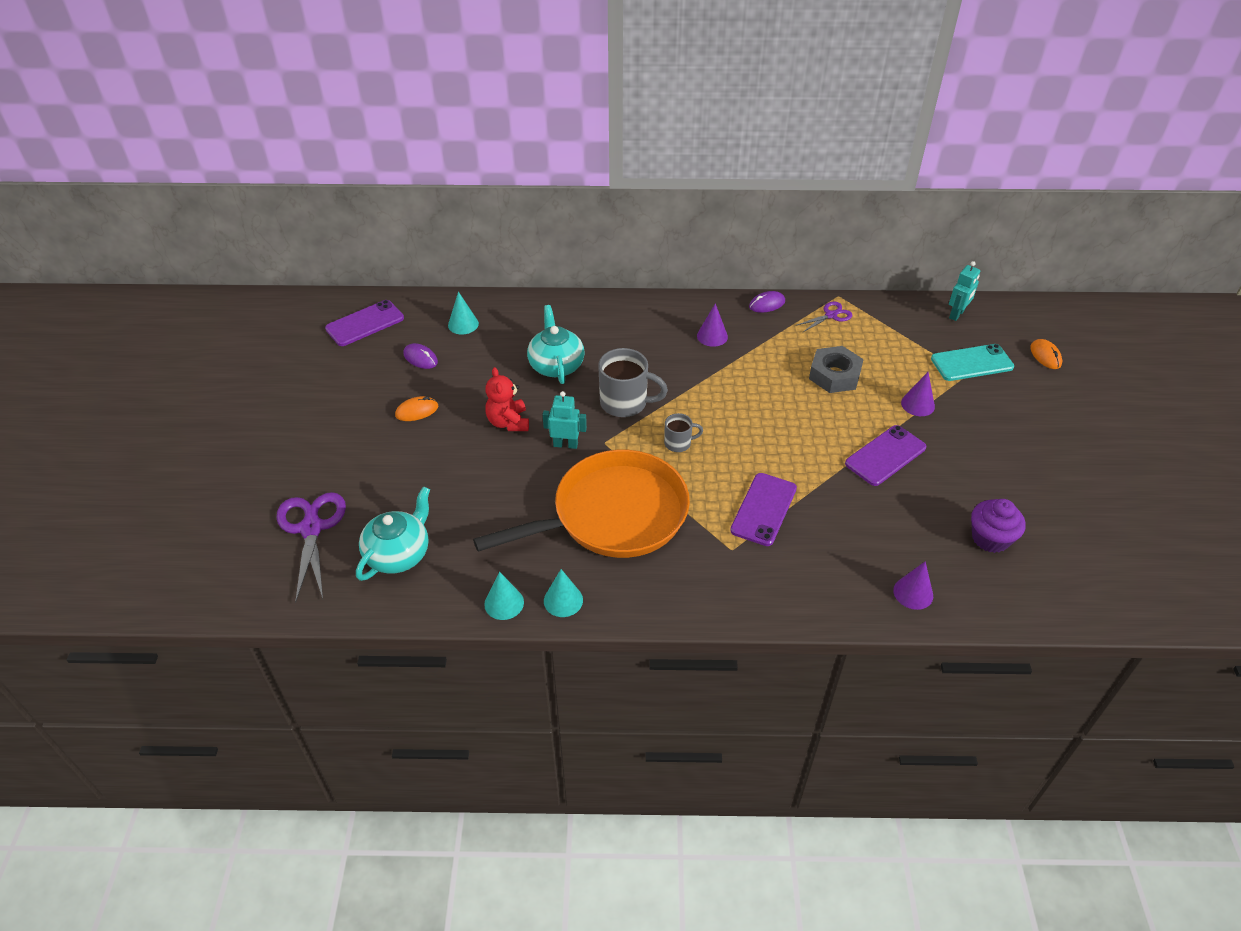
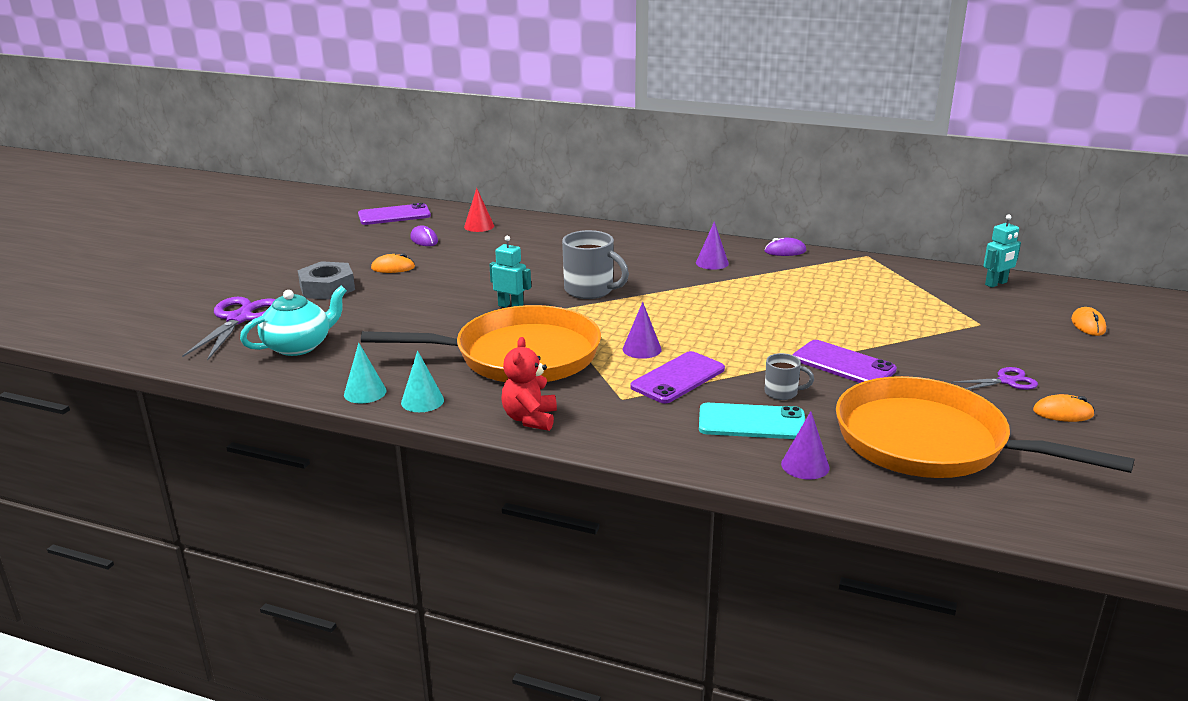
camera: 20 degrees right, 20 degrees down
(463, 324) = (479, 226): turquoise cone -> red cone
(508, 422) = (469, 286): red teddy bear -> red teddy bear (530, 419)
(556, 365) = (543, 259): turquoise teapot -> none
(678, 443) = (623, 322): grey mug -> grey mug (782, 393)
(831, 315) = (849, 266): purple scissors -> purple scissors (1006, 381)
(834, 375) = (825, 304): grey nut -> grey nut (327, 288)
(885, 455) = (843, 364): purple phone -> purple phone turned 60 degrees clockwise
(917, 404) = (907, 336): purple cone -> purple cone (642, 349)
(971, 363) = (992, 317): turquoise phone -> turquoise phone (751, 422)
(990, 538) = (930, 442): purple cupcake -> orange pan
(1068, 475) = (1063, 413): none -> orange mouse

